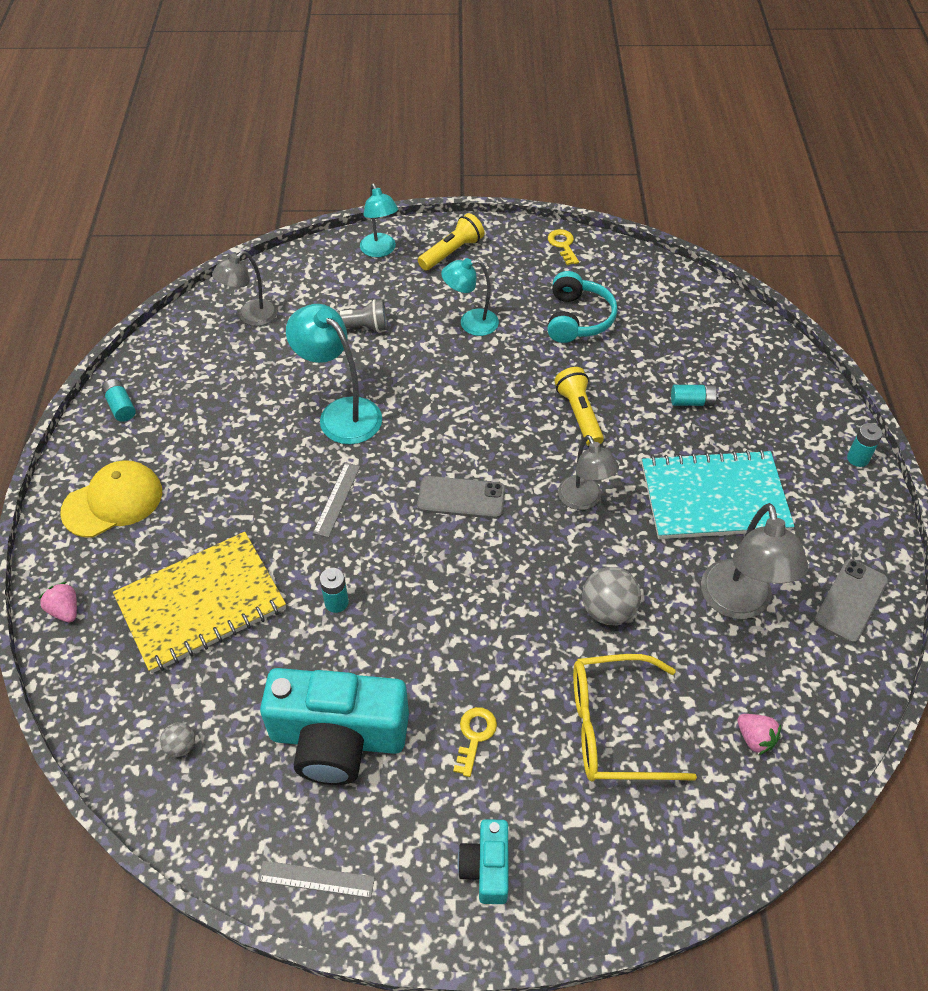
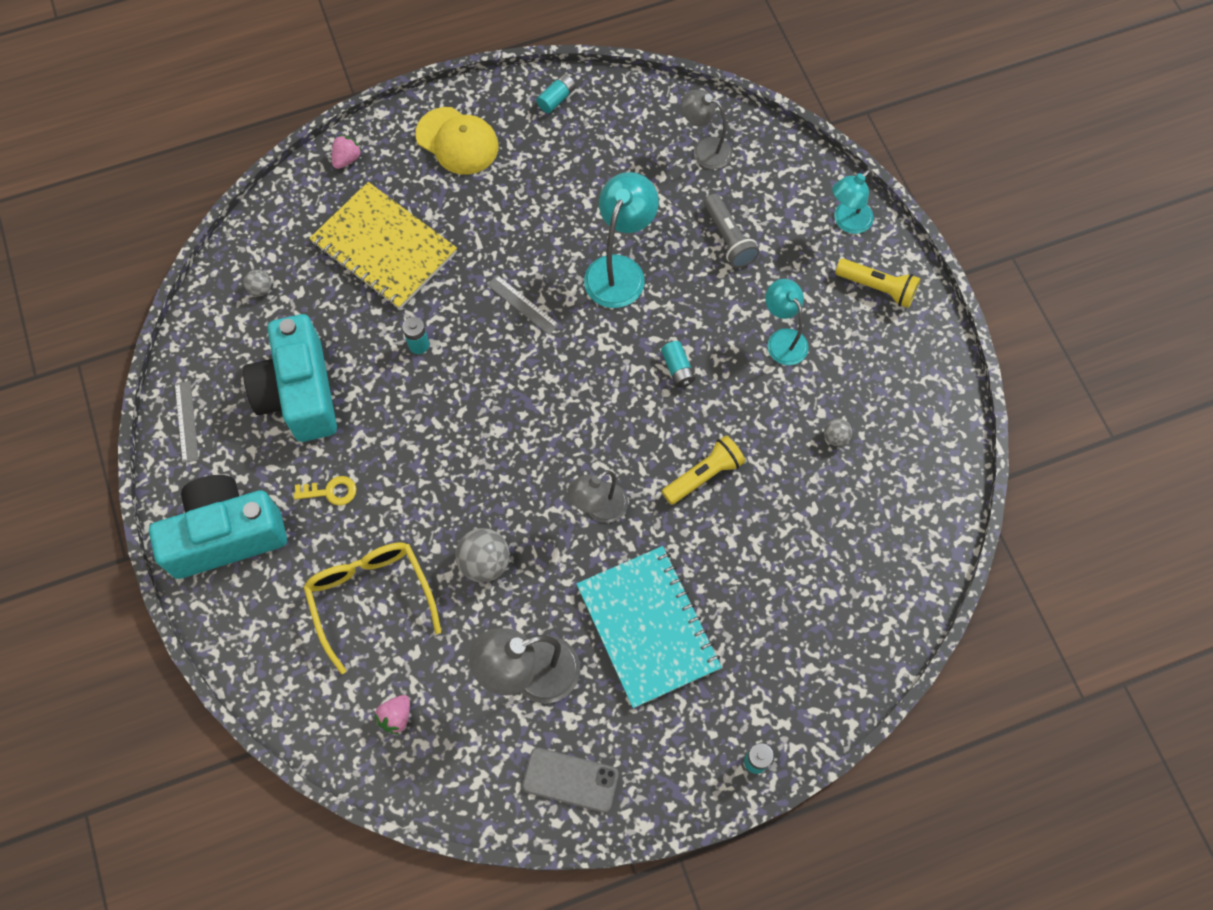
camera: 70 degrees right, 15 degrees up
(337, 499) = (522, 304): grey ruler -> grey ruler turned 45 degrees clockwise
(461, 498) = (562, 403): grey phone -> none
(486, 867) = (226, 535): turquoise camera -> turquoise camera, size x2.01
(563, 245) = (942, 391): yellow key -> none
(577, 319) = (835, 437): turquoise headphones -> grey ball
(692, 402) = (765, 579): turquoise battery -> turquoise battery (677, 369)

